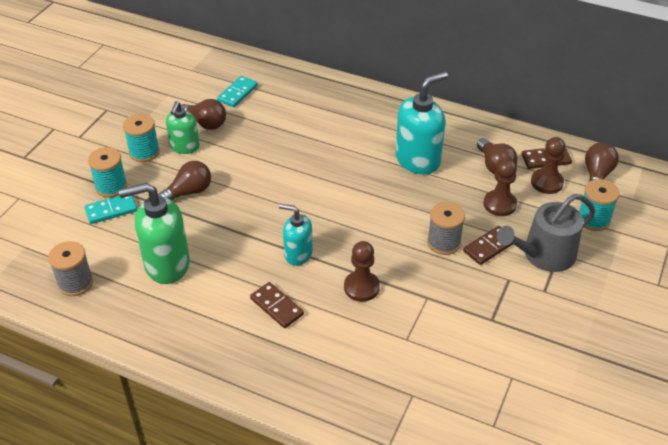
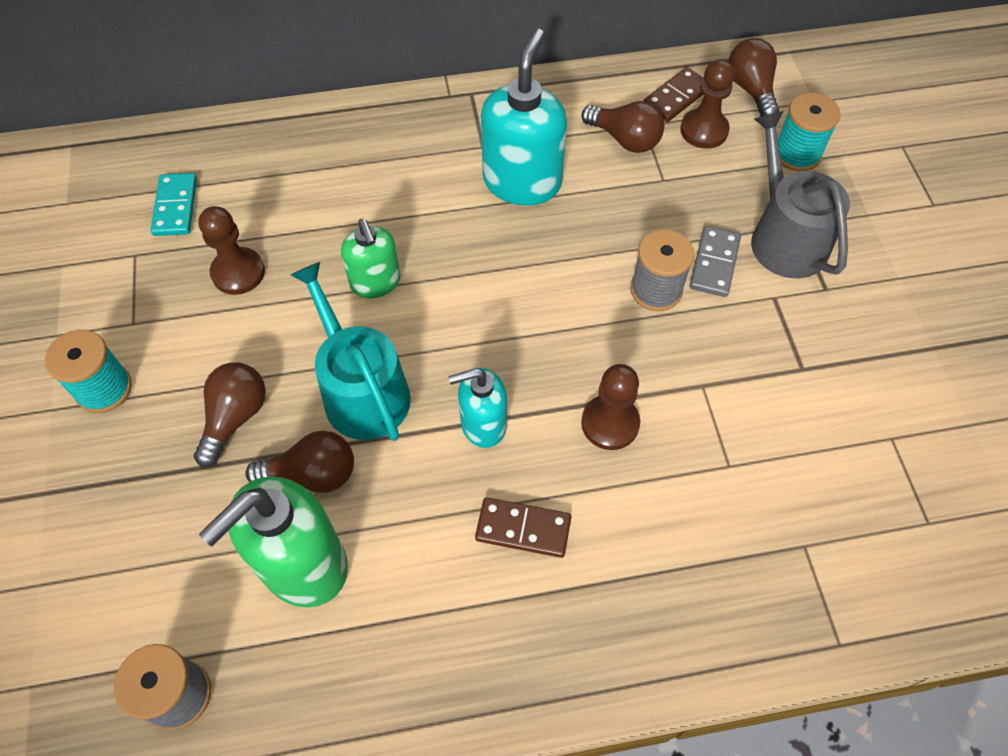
camera: 35 degrees left, 15 degrees up
(111, 187) = (97, 482): turquoise spool -> none
(111, 210) = (132, 524): turquoise domino -> none
(184, 147) = (165, 343): green soap dispenser -> green soap dispenser (375, 282)
(205, 123) = (166, 284): brown light bulb -> brown light bulb (312, 474)
(254, 210) = (361, 390): none -> turquoise watering can
(489, 247) = (714, 264): brown domino -> grey domino
(499, 204) = (675, 193): brown pawn -> brown pawn (238, 272)
(544, 255) = (784, 237): grey watering can -> grey watering can turned 135 degrees clockwise

